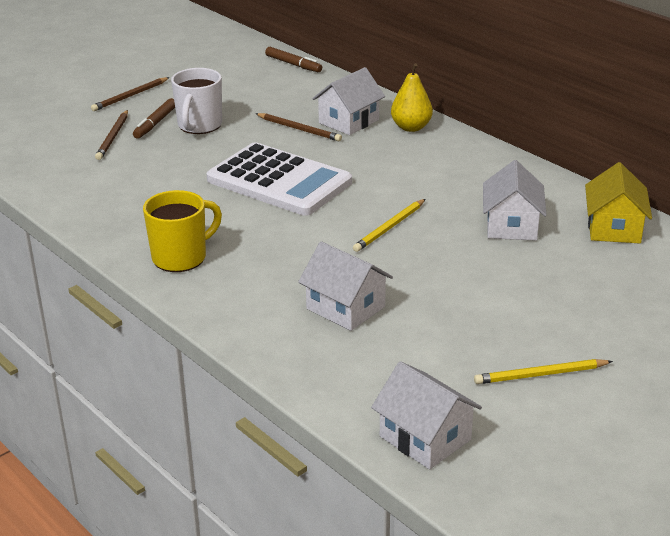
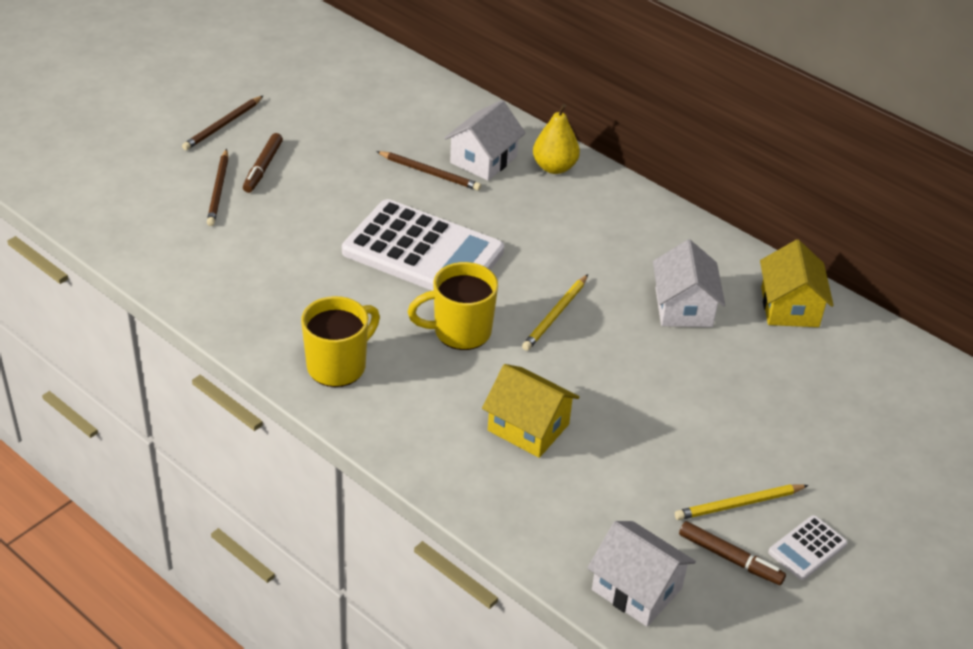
camera: 10 degrees left, 10 degrees up
(199, 126) = (314, 170): white mug -> none
(293, 64) = (403, 71): brown marker -> brown marker (730, 558)
(299, 237) = (460, 332): none -> yellow mug
(345, 308) = (528, 427): white house -> yellow house
(605, 413) = (807, 548): none -> white calculator

